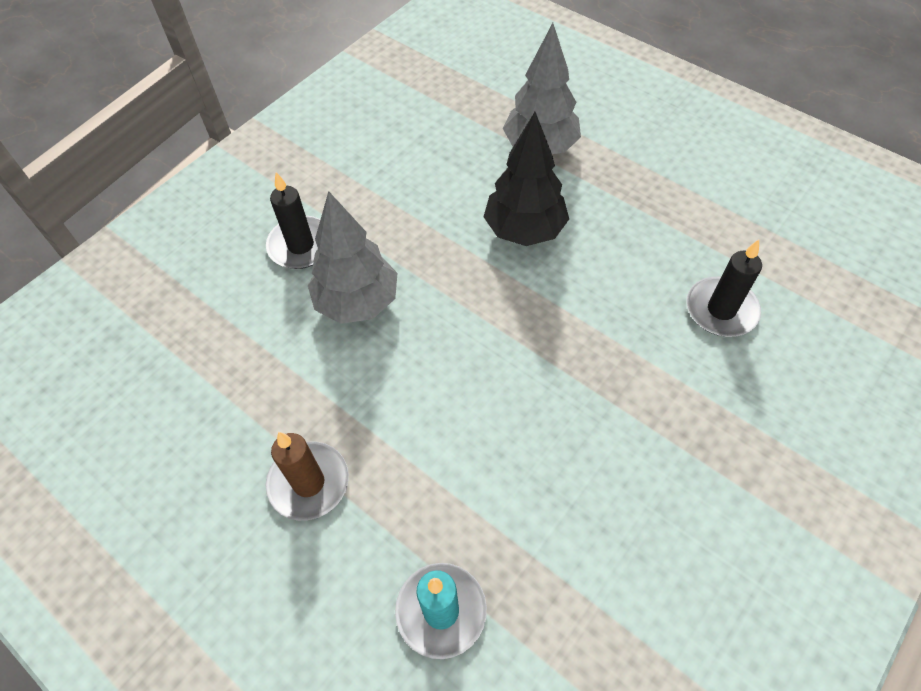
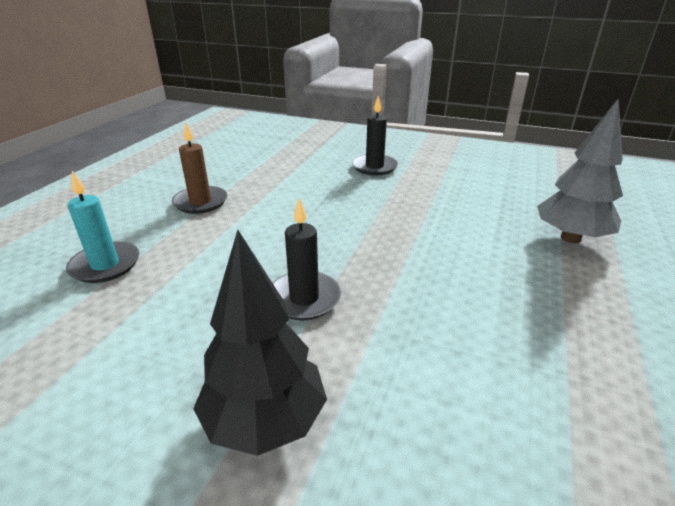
camera: 70 degrees right, 25 degrees down
(357, 302) = (342, 191): grey tree -> none
(524, 231) = (465, 245): black tree -> black tree (265, 421)
(721, 310) = (476, 399): black candle -> black candle (304, 298)

